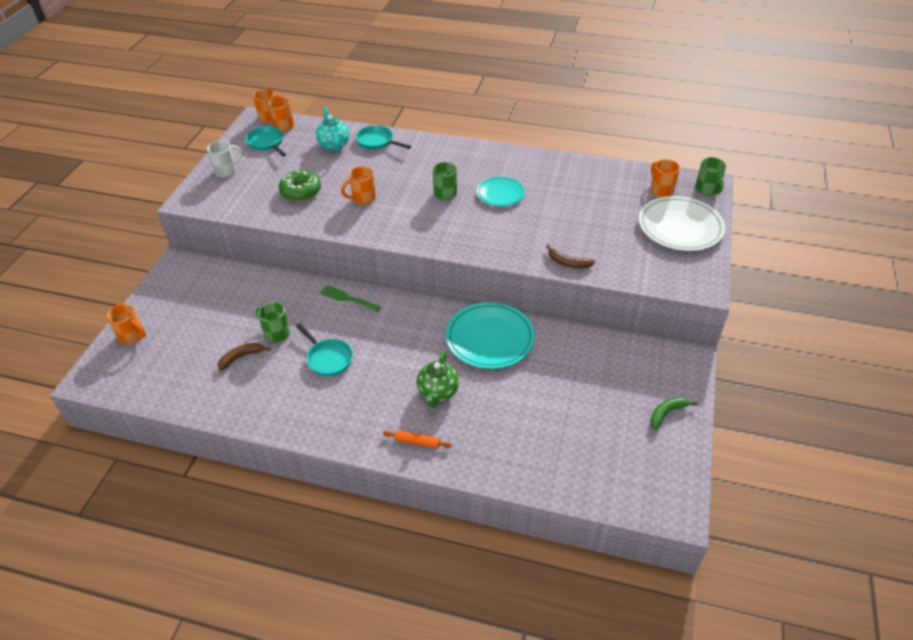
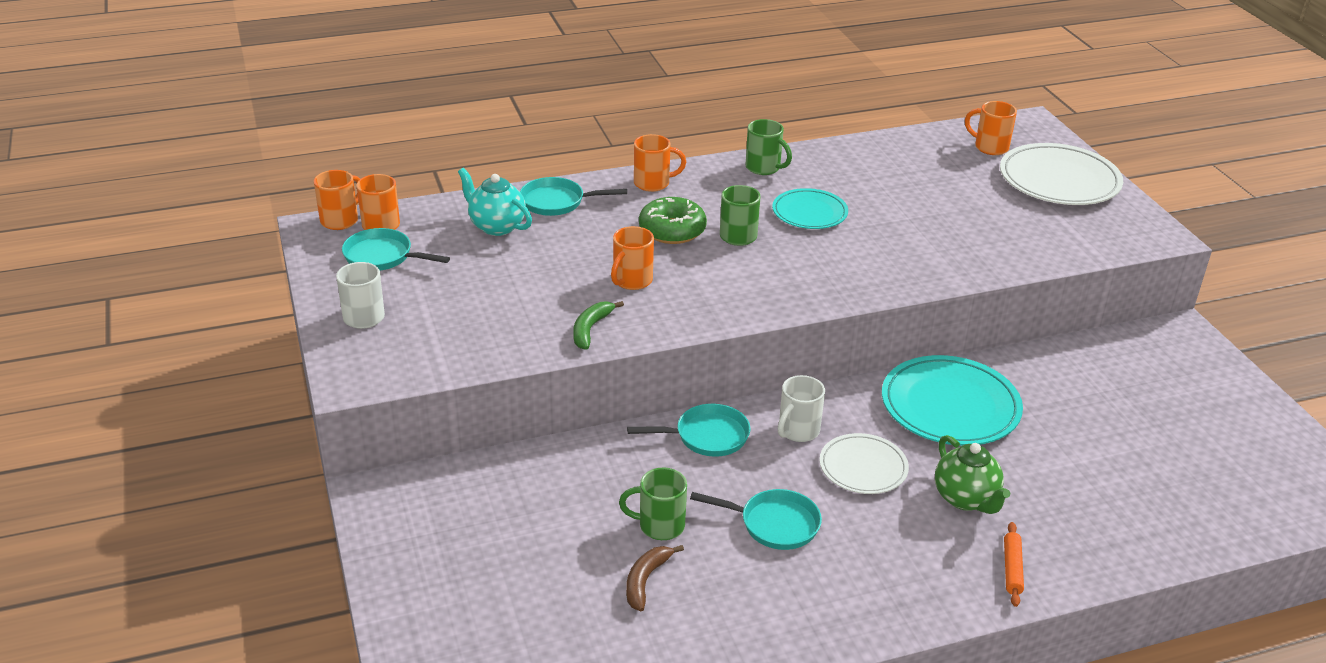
camera: 35 degrees left, 10 degrees down
(132, 336) = (428, 633): orange mug -> orange mug (653, 183)
(301, 191) = (526, 303): green donut -> green donut (672, 230)
(347, 298) = (707, 436): green fork -> turquoise pan
(394, 316) = (797, 431): none -> white mug
(404, 350) = (863, 467): none -> white plate
(417, 442) = (1012, 568): orange rolling pin -> orange rolling pin turned 60 degrees counterclockwise
(568, 263) = (990, 264): brown banana -> none
(666, 413) = (1232, 402): green banana -> green banana (590, 329)
(707, 190) = (1037, 130): green mug -> green mug (764, 168)

